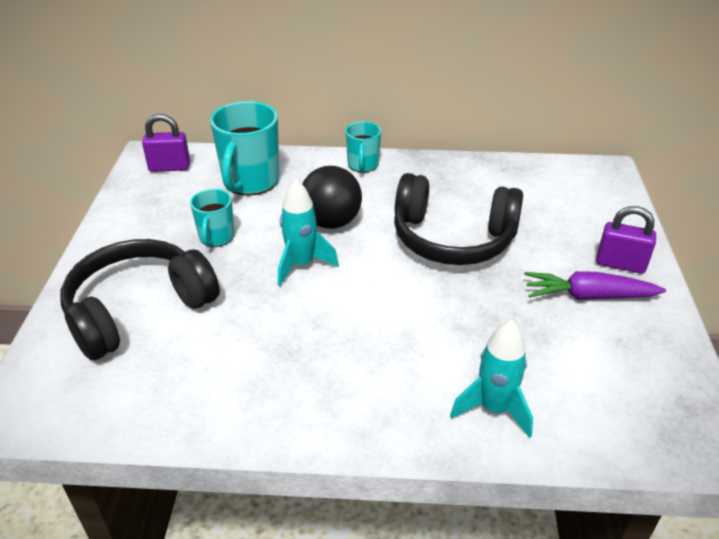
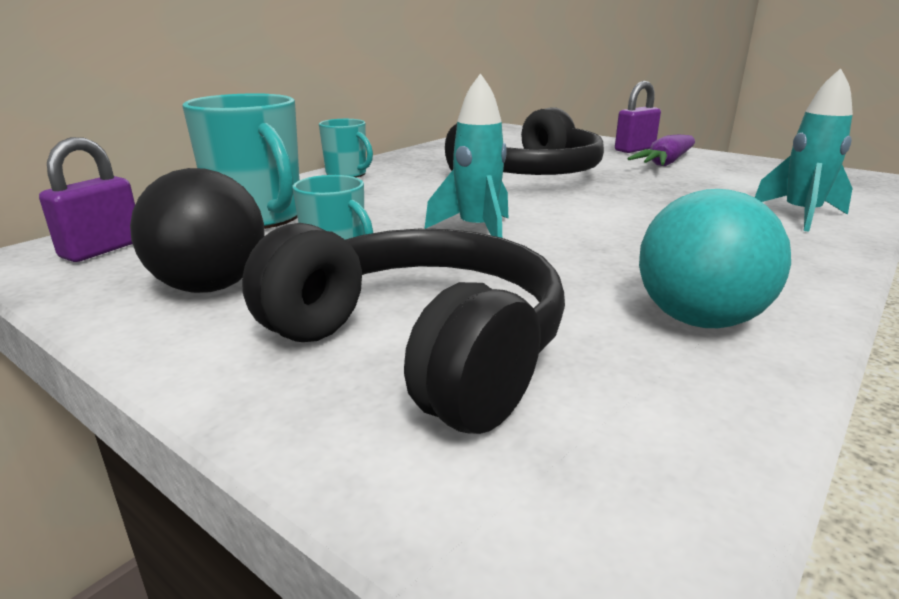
camera: 55 degrees left, 15 degrees down
(138, 309) = (420, 348): black headphones -> black headphones turned 135 degrees clockwise
(233, 391) = (699, 320): none -> turquoise ball
(331, 222) = (420, 204): black ball -> black ball (210, 287)

